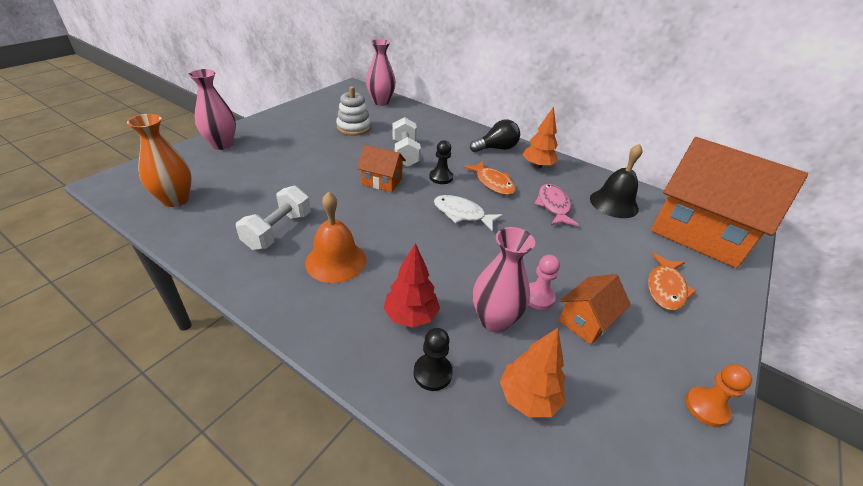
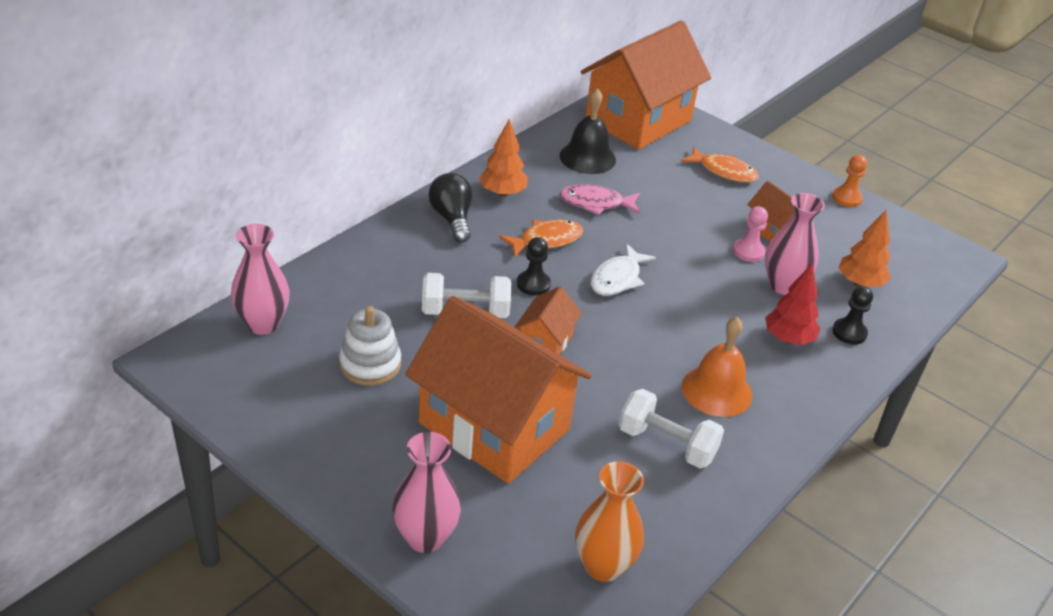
camera: 85 degrees left, 0 degrees up
(303, 163) = (494, 426): none -> orange house

